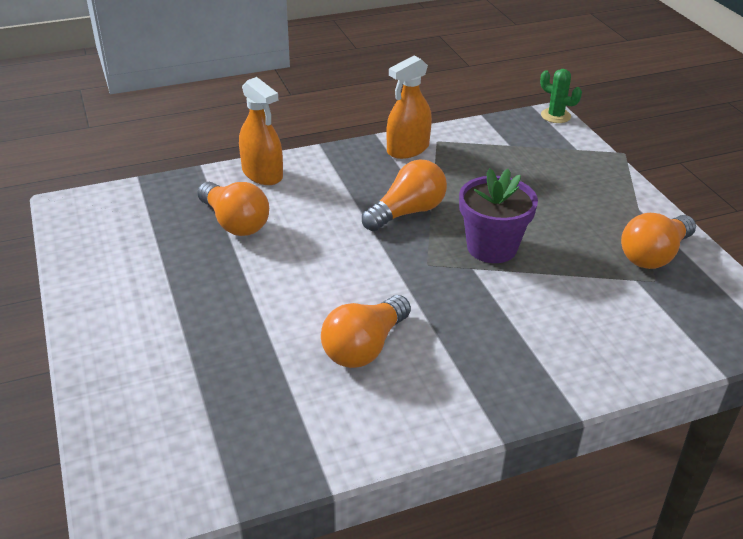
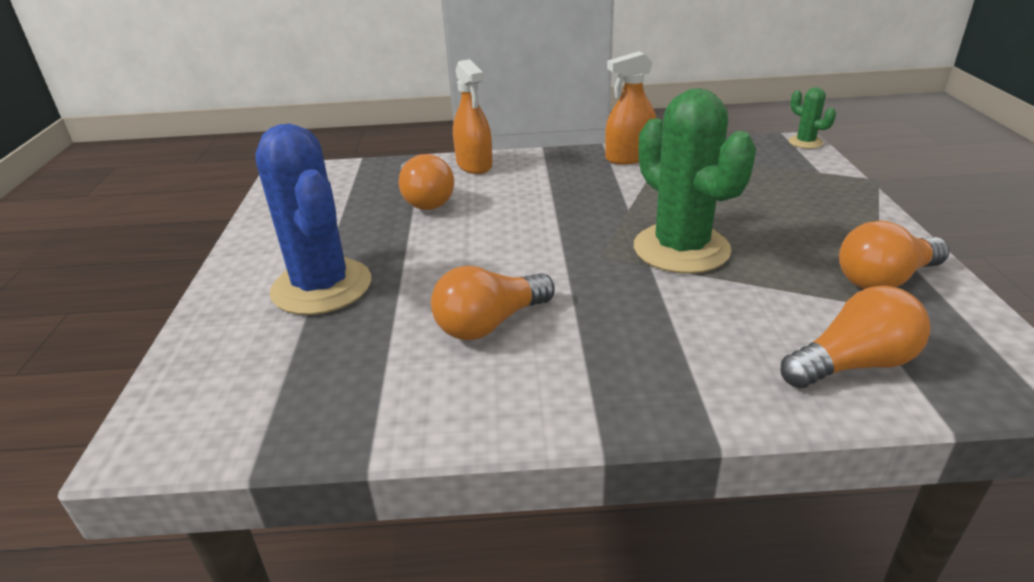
camera: 20 degrees right, 5 degrees down
(190, 335) = (322, 287): none -> blue cactus
(407, 212) = (602, 208): orange light bulb -> orange light bulb (852, 364)
(491, 247) = (681, 249): purple flower pot -> green cactus

